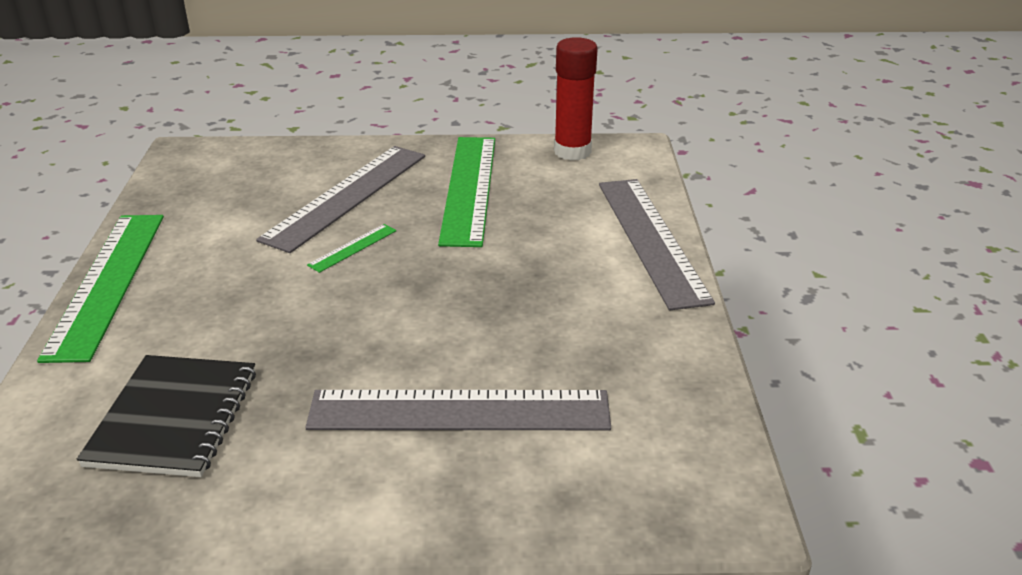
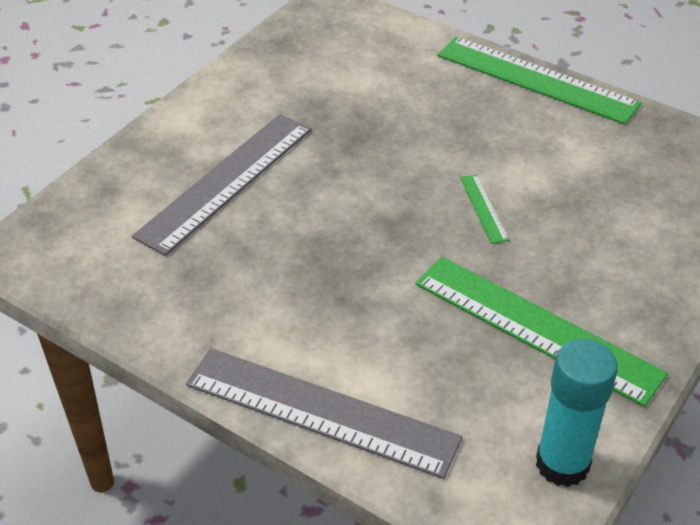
camera: 125 degrees right, 10 degrees up
(174, 418) = (345, 73): black notebook -> none
(346, 196) = (585, 237): grey ruler -> none
(572, 151) = (562, 464): red glue stick -> turquoise glue stick

